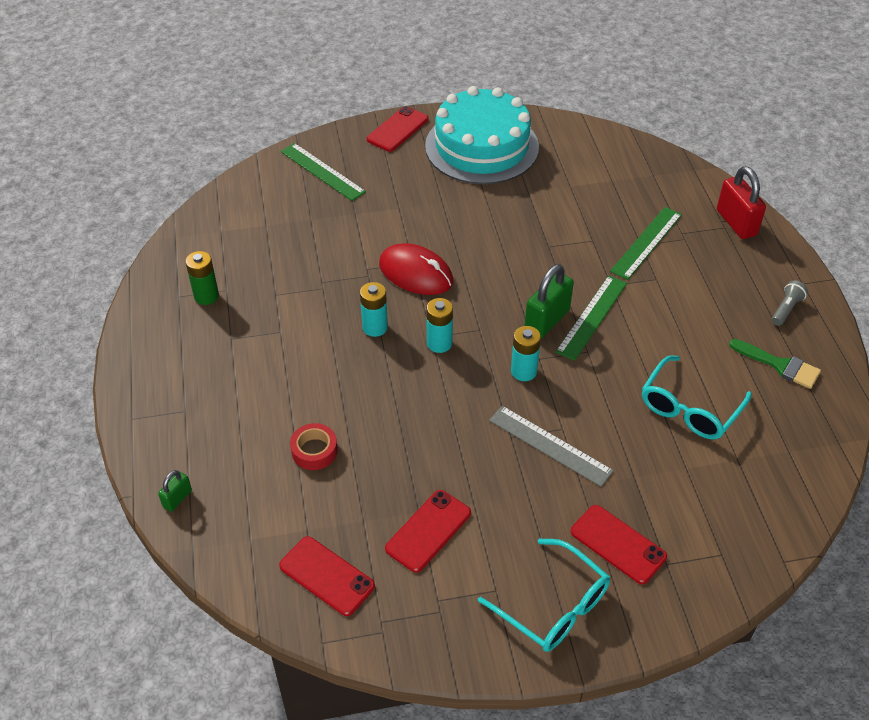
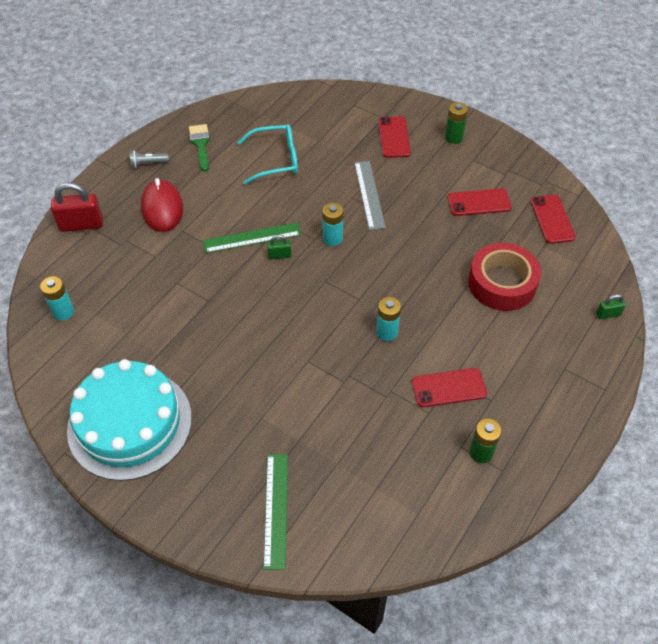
camera: 135 degrees left, 5 degrees up
(314, 451) = (502, 283): red tape -> red tape, size x1.95
(398, 129) = (164, 504): red phone -> red phone (448, 388)
(416, 273) = (316, 350): red mouse -> red mouse (162, 208)
(439, 343) = (359, 291): turquoise battery -> turquoise battery (63, 312)
(547, 320) = (279, 255): green padlock -> green padlock, size x0.52
(553, 606) = (453, 137): turquoise glasses -> green battery
(646, 242) = (150, 255): green ruler -> none
(736, 223) = (81, 225): red padlock -> red padlock turned 60 degrees clockwise

